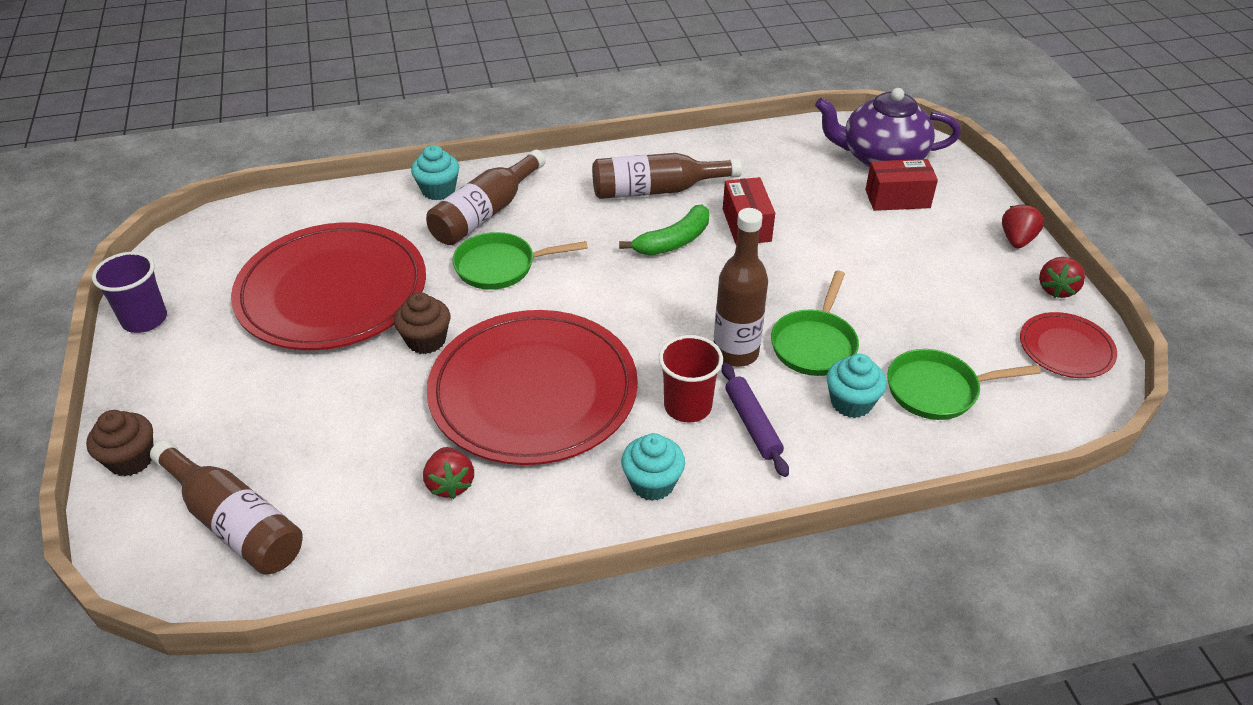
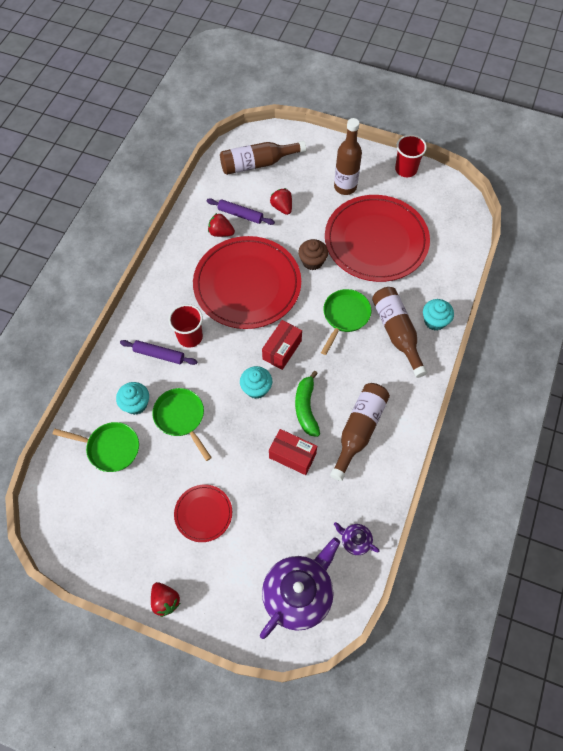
camera: 125 degrees right, 20 degrees up
(131, 459) = (317, 144): brown cupcake -> none
(145, 319) = (406, 169): purple cup -> red cup
(388, 479) = (240, 215): none -> purple rolling pin
(652, 483) = (162, 298): turquoise cupcake -> turquoise cupcake (256, 388)
(735, 353) = (204, 379): brown bottle -> brown bottle (345, 187)
(783, 145) = (355, 541): none -> purple teapot
(897, 199) = (252, 564): red box -> red box (282, 350)
(937, 390) = (110, 448): green pan -> green pan turned 75 degrees clockwise
(1056, 289) = (115, 579): red strawberry -> red strawberry (282, 207)
(1066, 348) = (79, 537): red plate -> red plate (203, 513)

